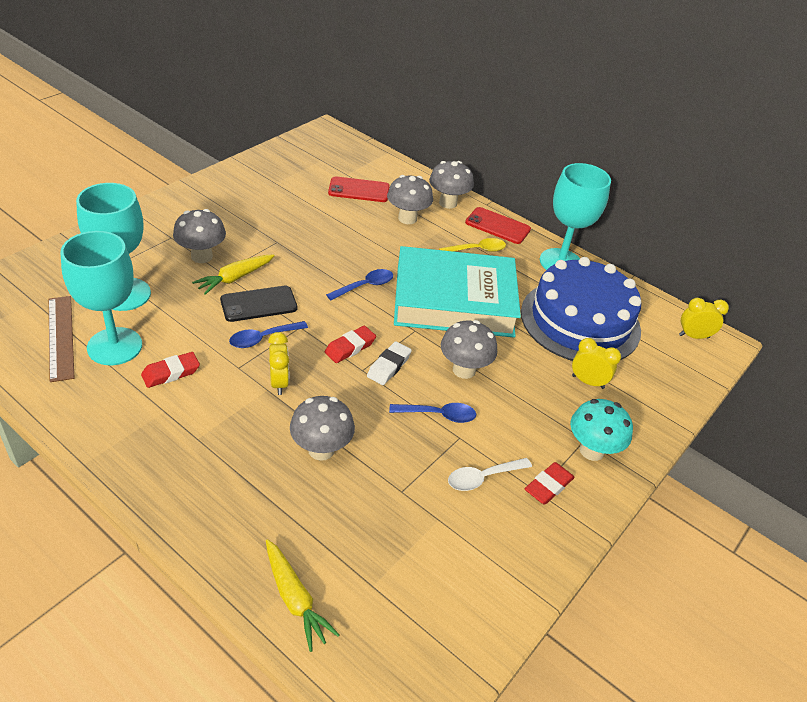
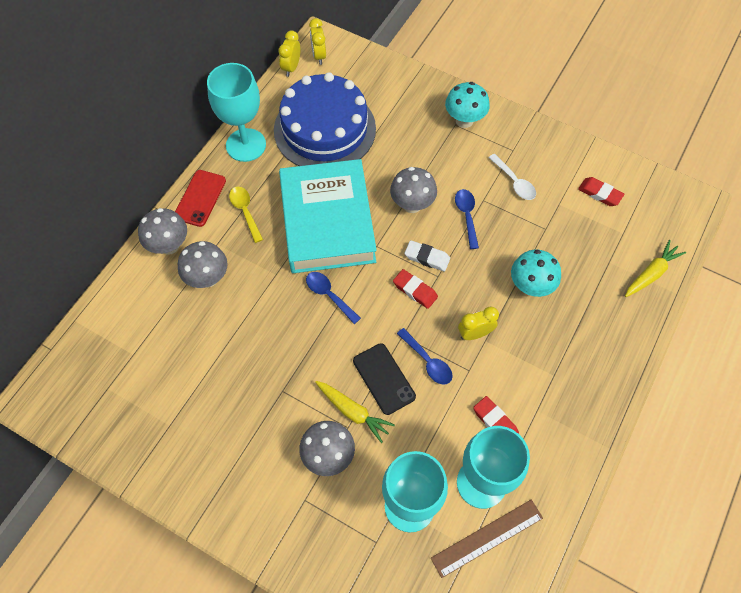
camera: 95 degrees left, 20 degrees up
(321, 450) = (530, 286): grey mushroom -> turquoise mushroom
(359, 190) = (164, 334): red phone -> none
(548, 486) = (506, 144): red eraser -> red eraser (599, 194)
(588, 382) = (396, 123): yellow clock -> yellow clock (291, 68)

